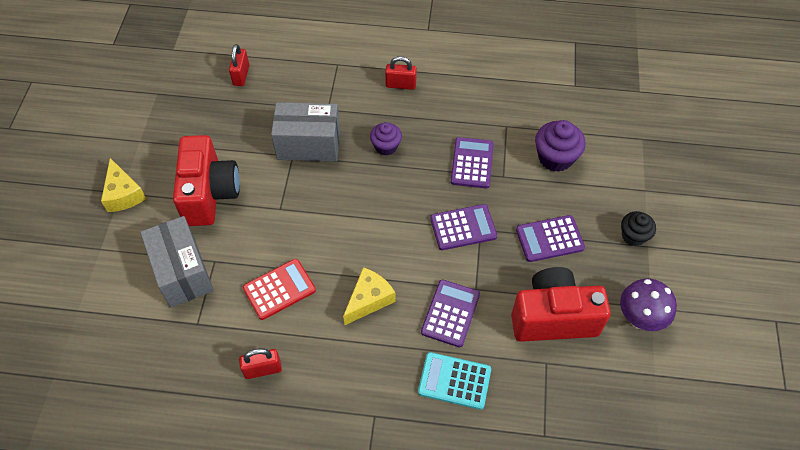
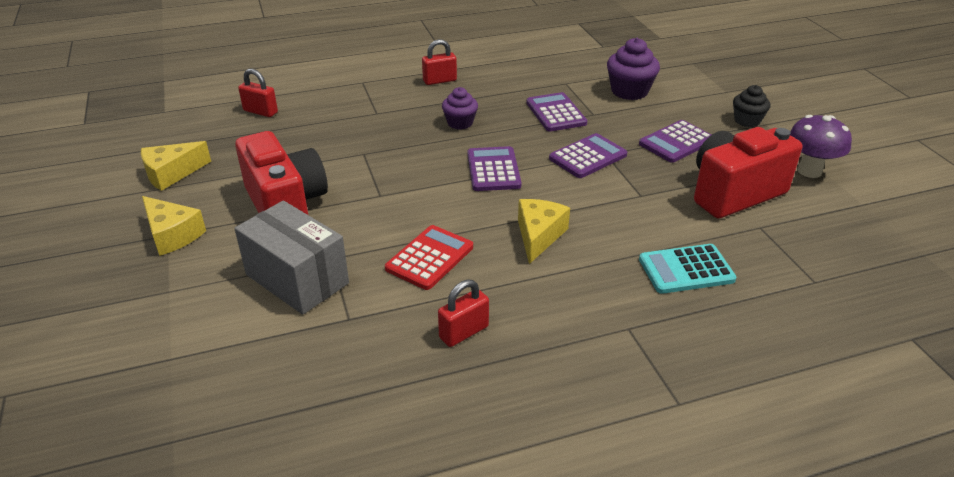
camera: 25 degrees left, 20 degrees down
(148, 127) = (171, 174): none -> yellow cheese
(241, 75) = (260, 112): red padlock -> red padlock turned 45 degrees counterclockwise
(308, 144) = (375, 141): grey box -> none
(450, 313) = (633, 220): purple calculator -> purple calculator (493, 170)

